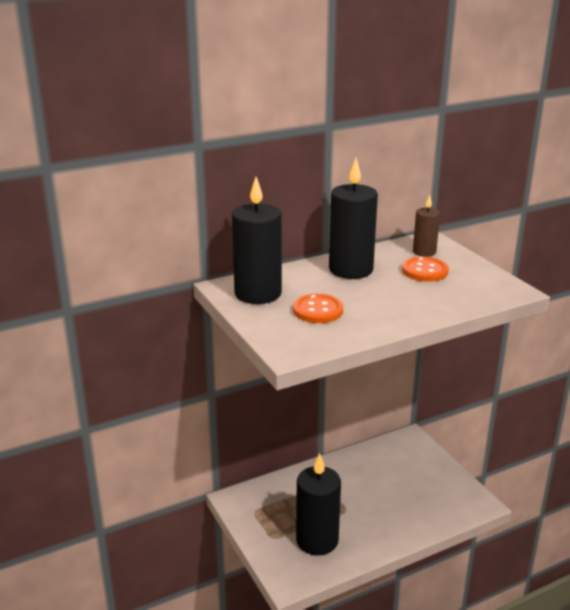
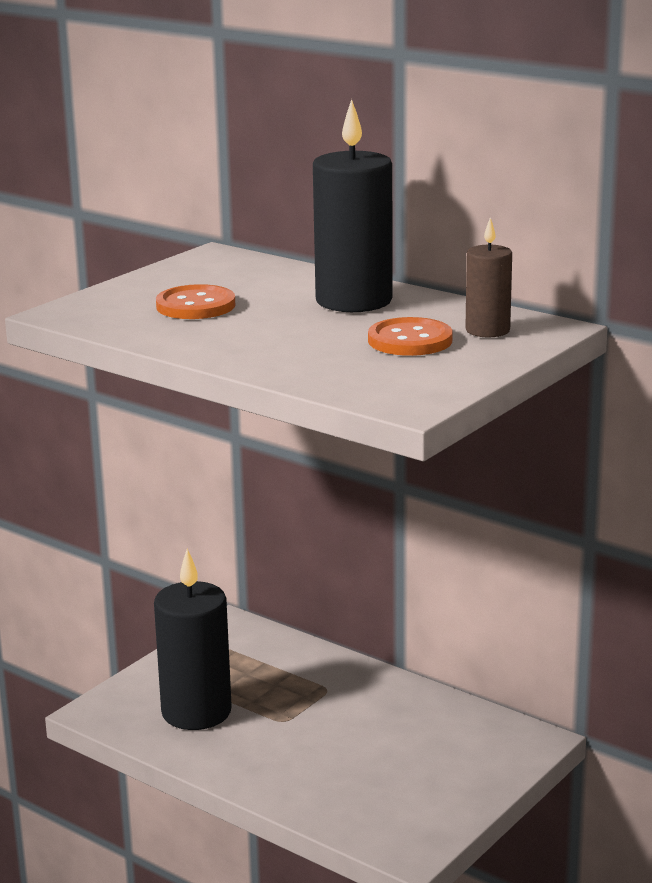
camera: 65 degrees right, 5 degrees down
(258, 294) = (212, 271): black candle -> none

